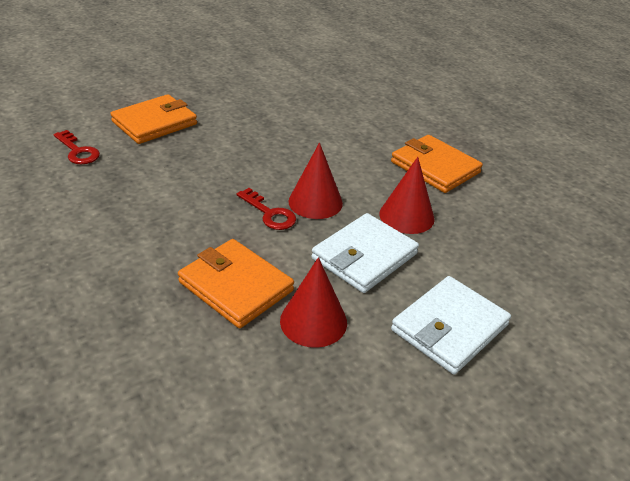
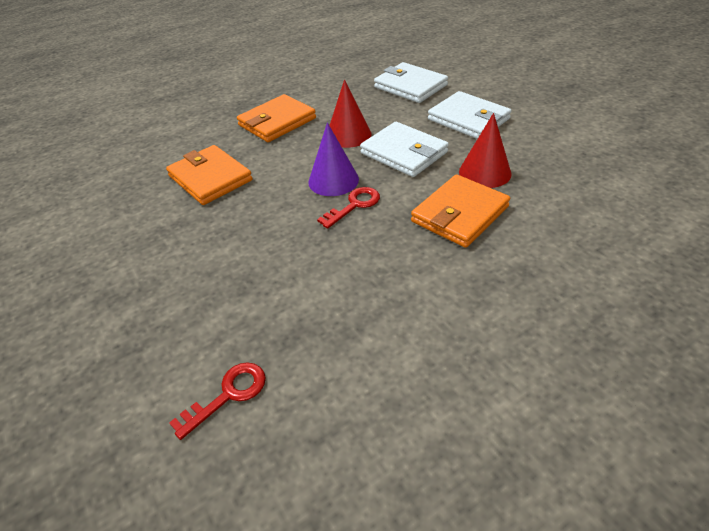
camera: 85 degrees left, 5 degrees up
(154, 123) = (161, 324): orange wallet -> orange wallet (210, 178)
(315, 202) = (333, 180): red cone -> purple cone
(543, 279) = (410, 86): none -> white wallet

